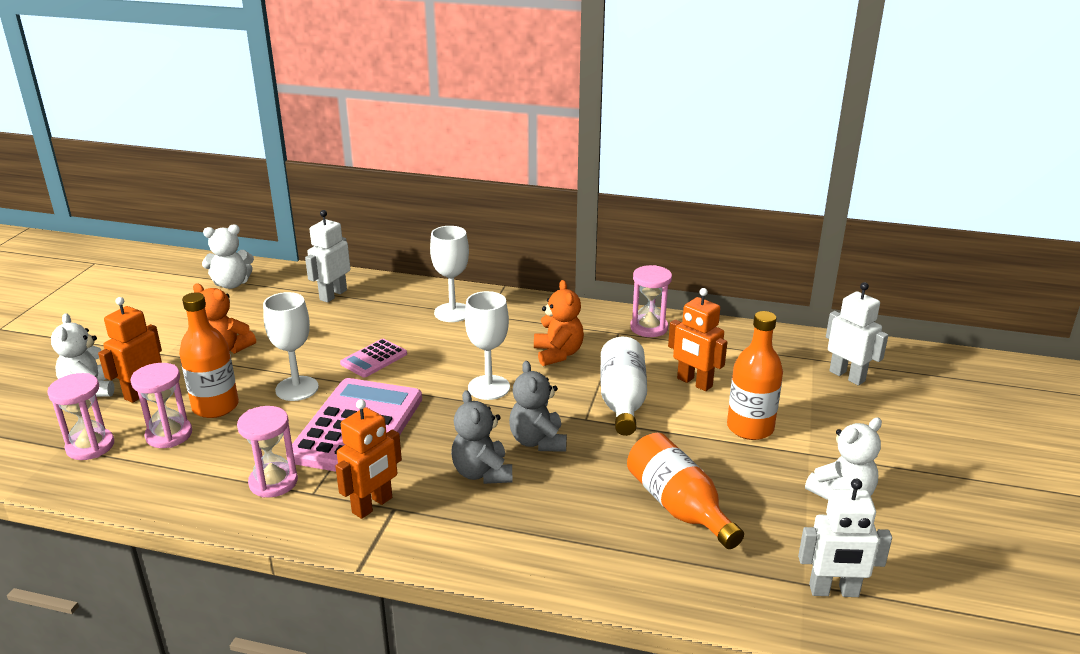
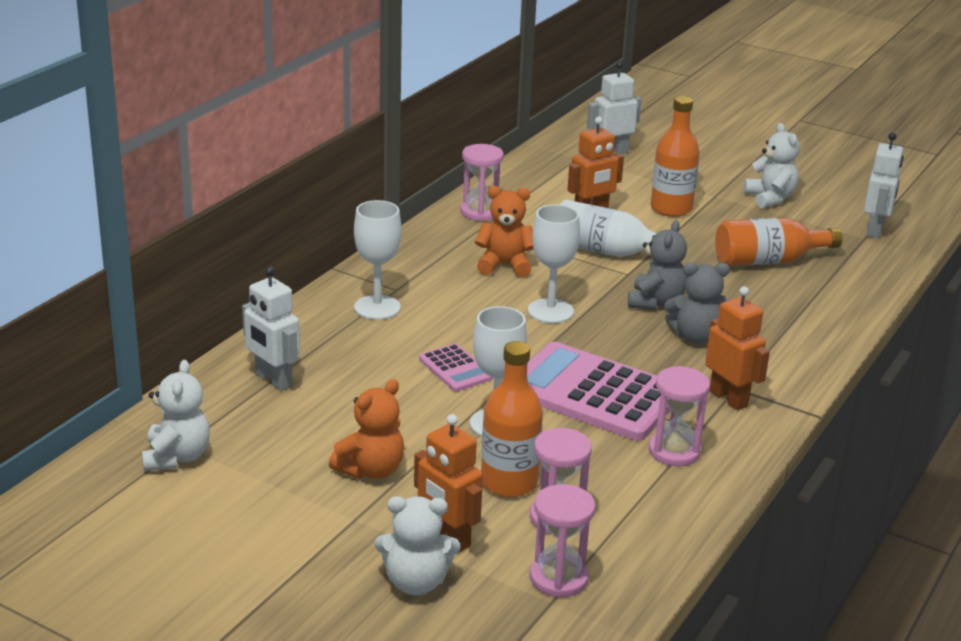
camera: 75 degrees left, 0 degrees up
(538, 441) = (655, 302): grey teddy bear -> grey teddy bear turned 75 degrees counterclockwise

